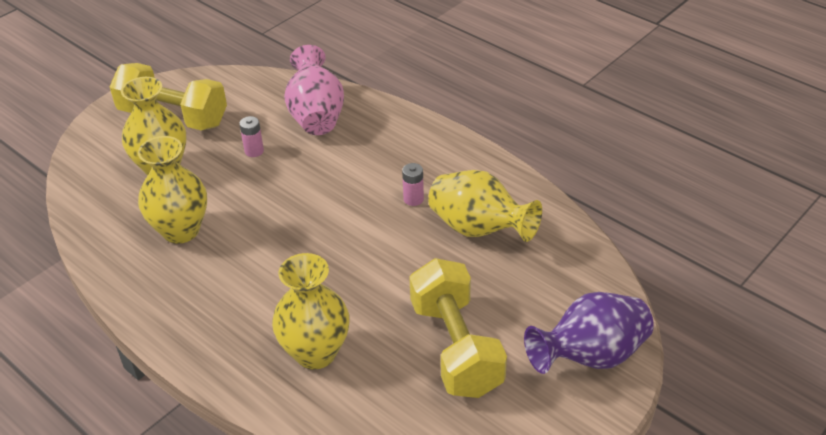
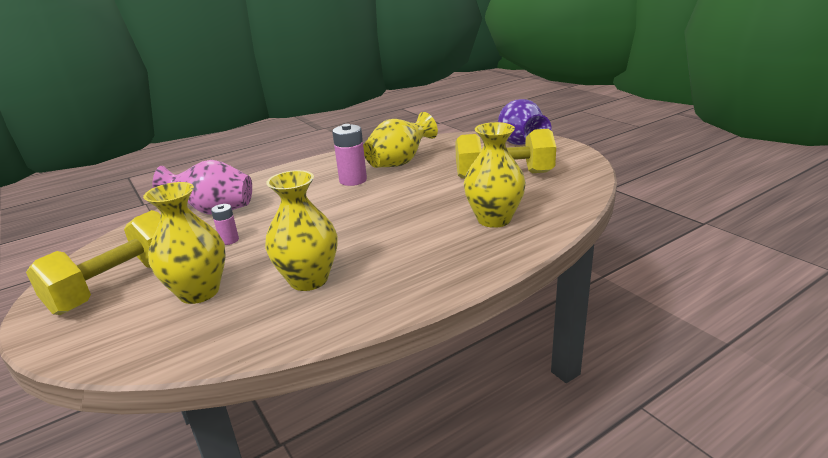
camera: 75 degrees left, 15 degrees down
(413, 199) = (353, 180): pink battery -> pink battery, size x1.77

